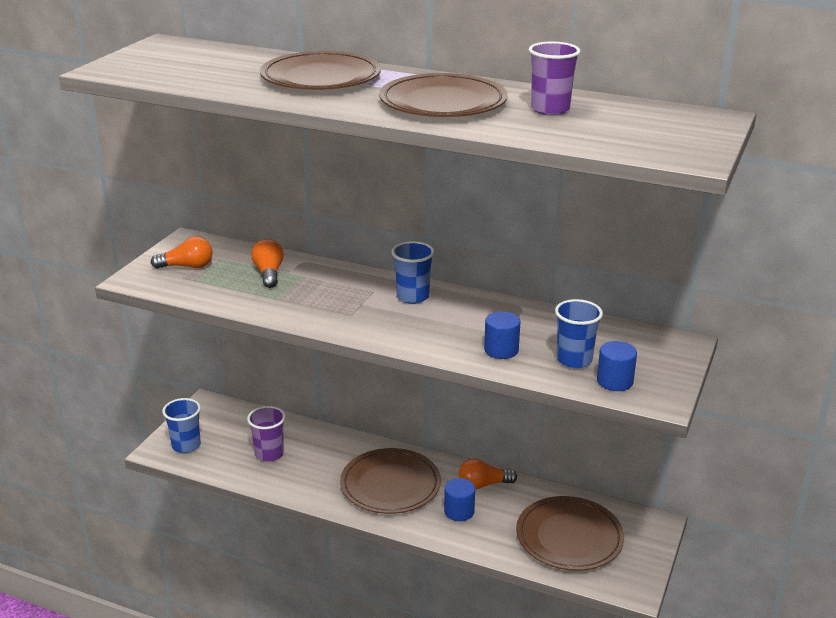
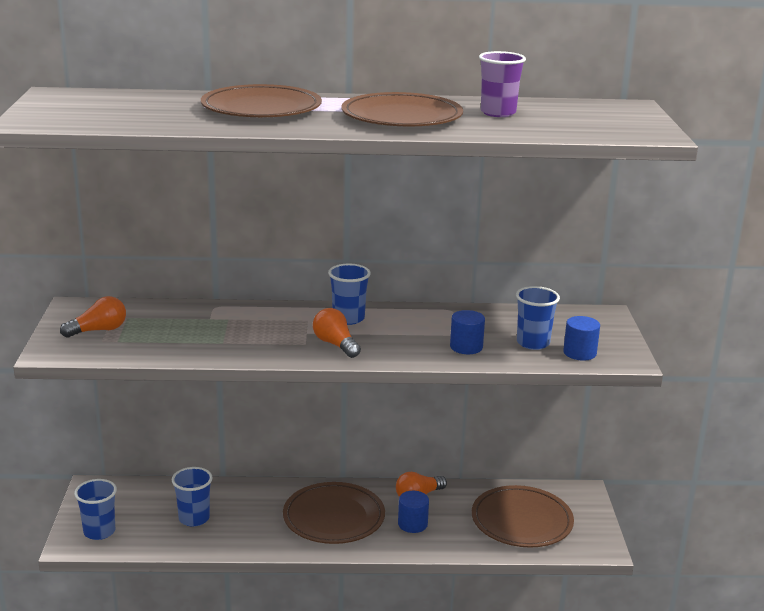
camera: 25 degrees left, 5 degrees down
(269, 273) = (190, 322): orange light bulb -> orange light bulb (335, 344)
(269, 454) = (194, 518): purple cup -> blue cup

